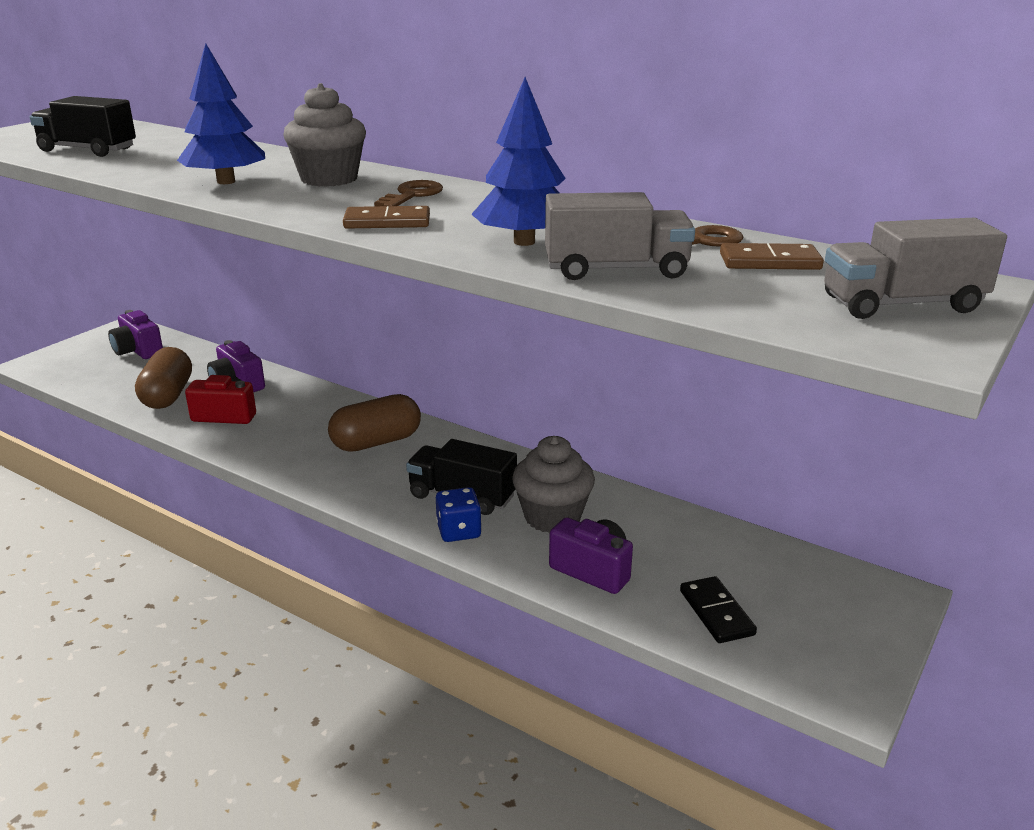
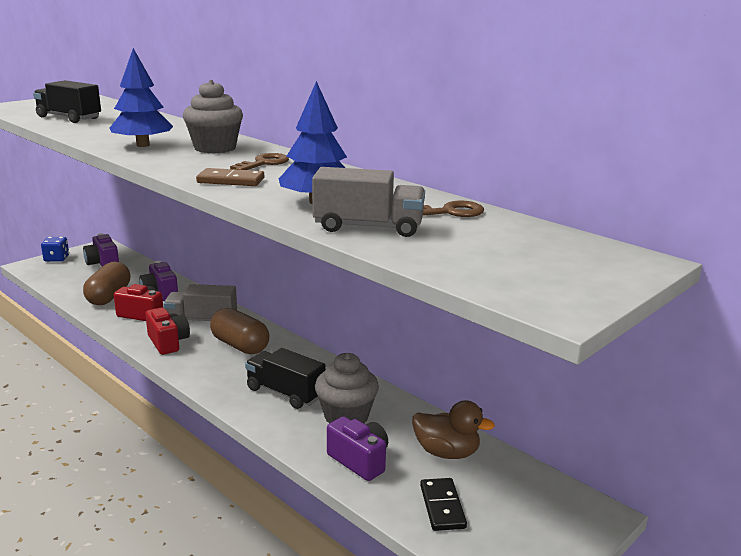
camera: 10 degrees right, 5 degrees down
(278, 448) = (168, 342): none -> red camera
(376, 442) = (240, 345): brown capsule -> brown capsule turned 60 degrees clockwise
(459, 531) = (271, 418): blue dice -> blue dice (56, 259)
(693, 546) = (446, 452): none -> brown duck
(769, 262) = (491, 231): brown domino -> none
(902, 304) = (570, 271): grey truck -> grey truck (202, 320)

